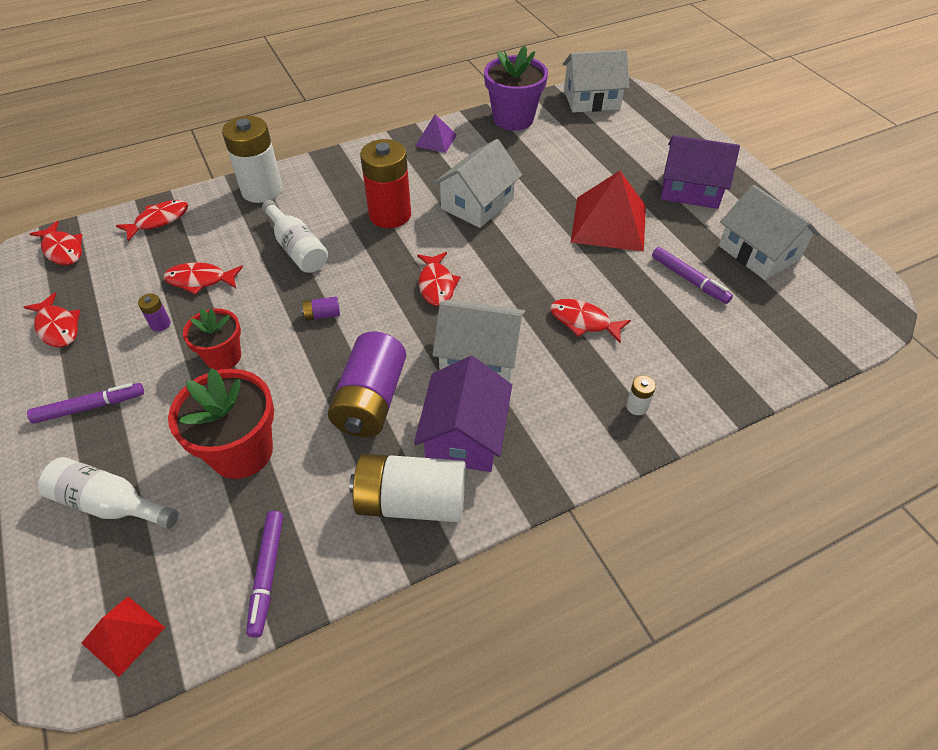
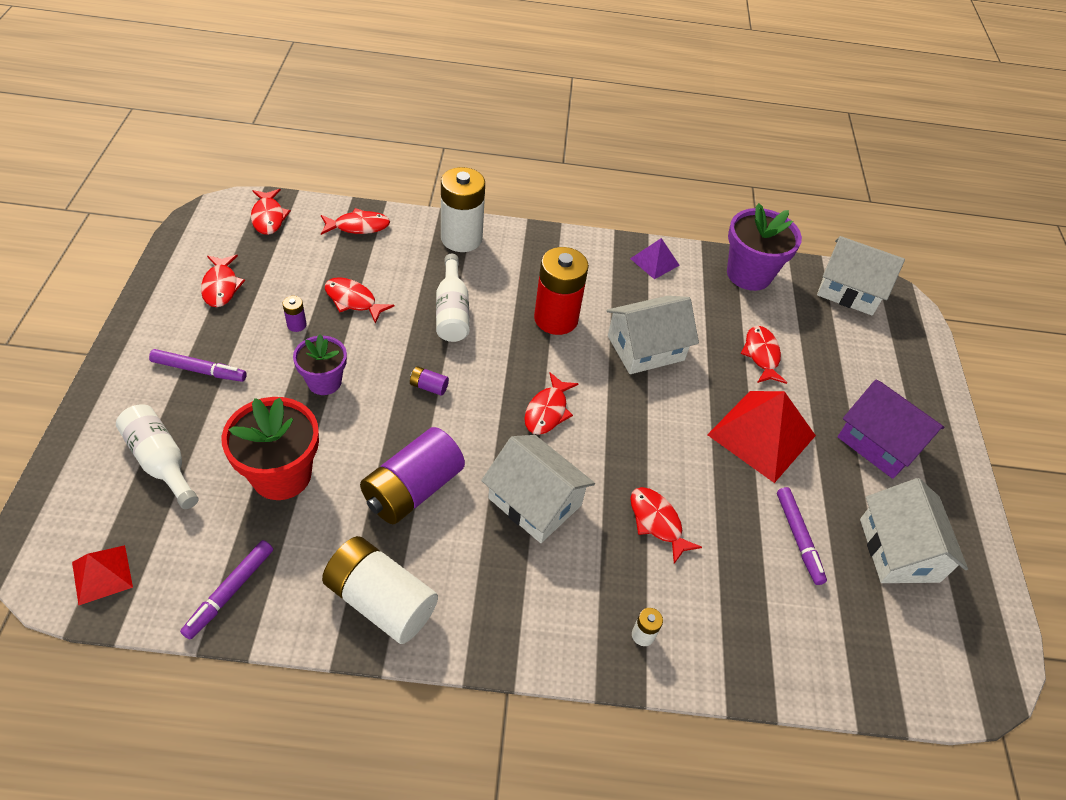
camera: 25 degrees right, 0 degrees up
(223, 357) = (324, 382): red flower pot -> purple flower pot
(464, 435) = (467, 568): purple house -> none
(566, 169) = (761, 355): none -> red fish

